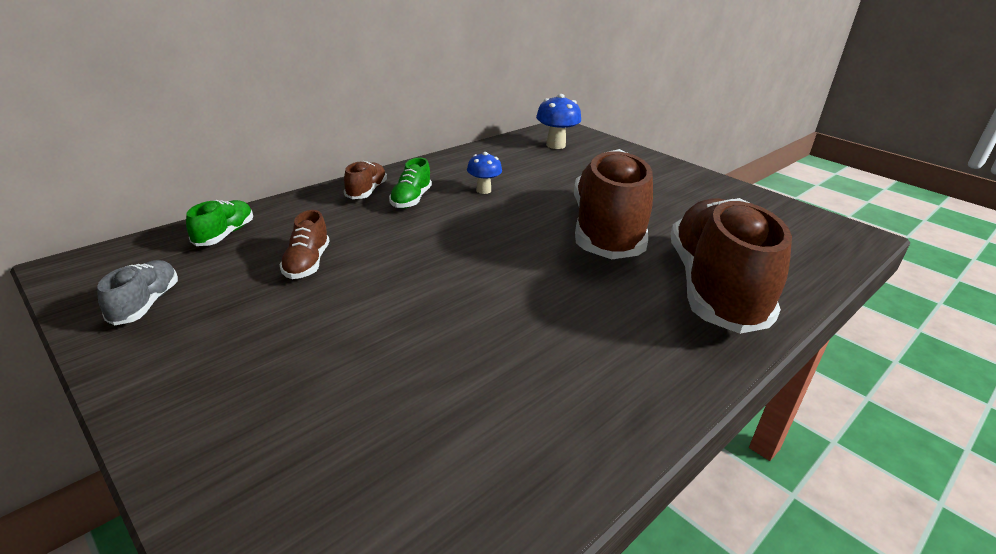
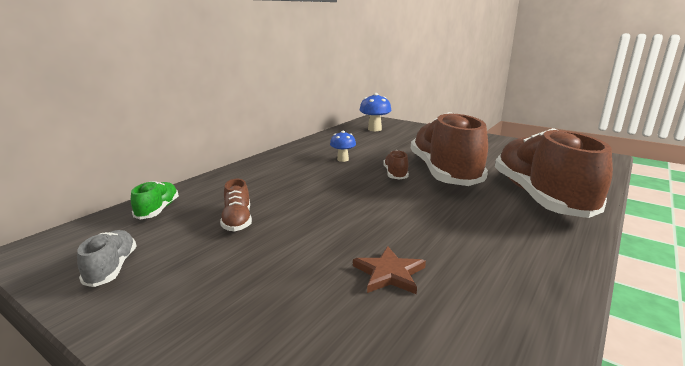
camera: 10 degrees left, 10 degrees down
(366, 191) = (257, 169): brown shoe -> brown shoe (395, 174)
(411, 200) = (294, 171): green shoe -> none
(445, 364) = (389, 273): none -> brown star

